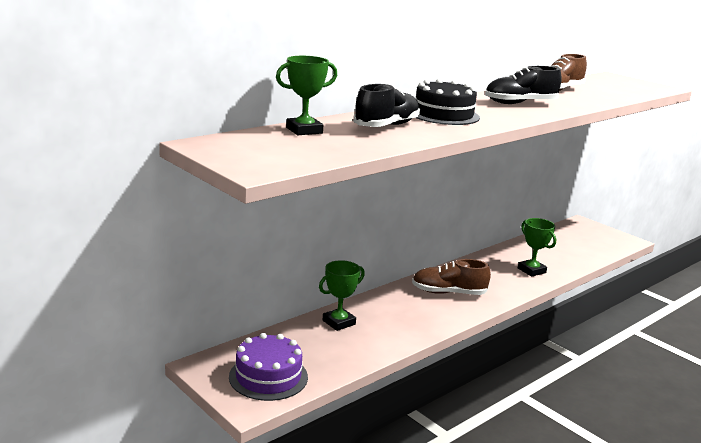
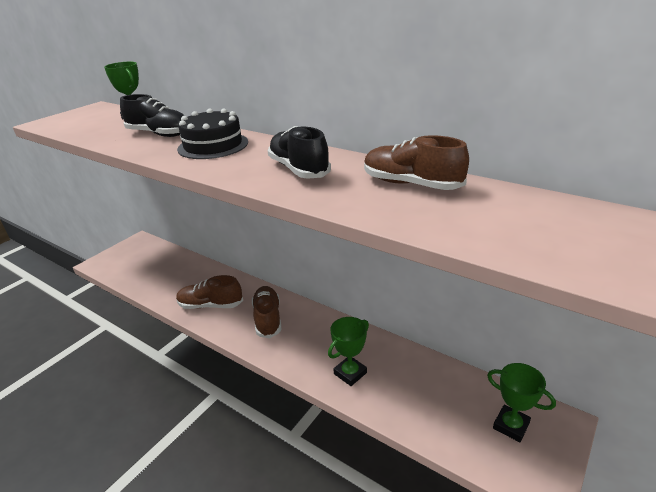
camera: 80 degrees right, 10 degrees up
(268, 377) = (126, 262): purple cake -> none
(339, 322) = (199, 273): green trophy -> green trophy (511, 426)
(411, 320) = (210, 305): none -> brown shoe

